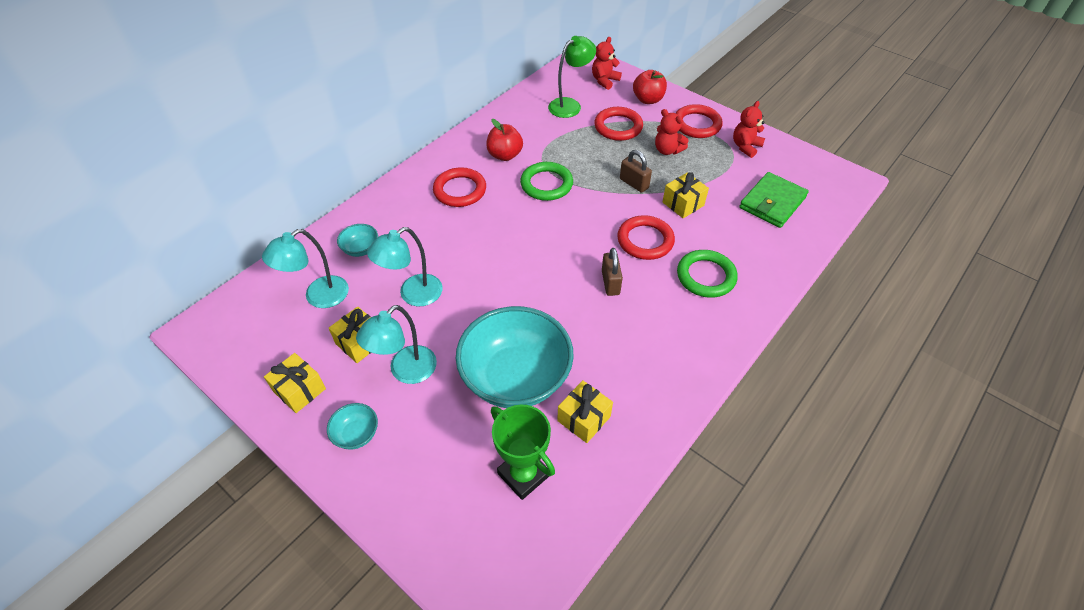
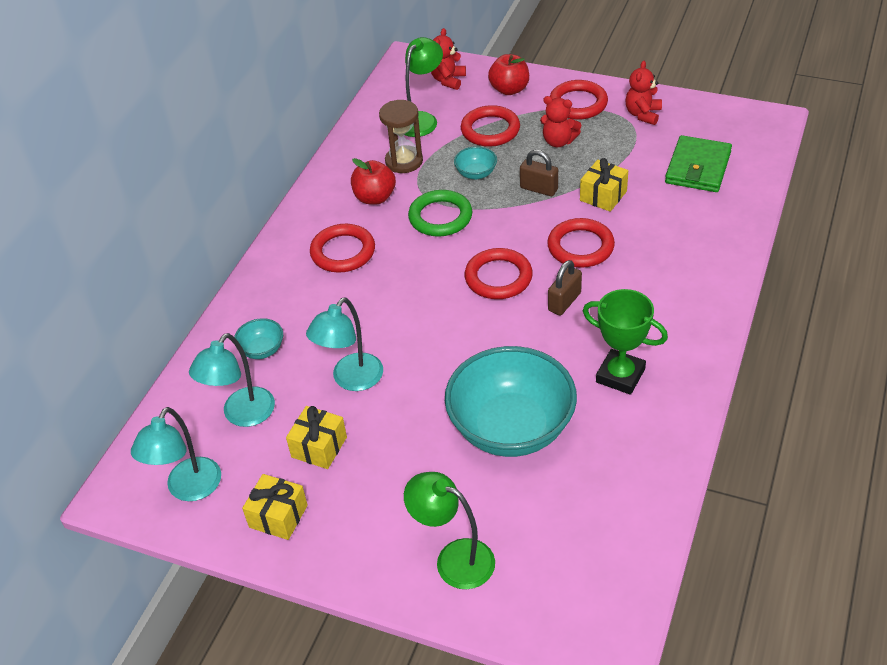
camera: 15 degrees left, 5 degrees down
(356, 434) = (368, 538): turquoise bowl -> turquoise bowl (476, 173)
(406, 371) = (388, 460): turquoise lamp -> turquoise lamp (188, 489)
(413, 478) = (454, 558): none -> green lamp
(523, 474) = (567, 517): green trophy -> green trophy (620, 375)
(540, 133) = (404, 161): none -> brown hourglass
(567, 246) = (498, 277): none -> red ring
(583, 418) = (602, 444): yellow gift -> none
(610, 283) = (564, 302): brown padlock -> brown padlock turned 60 degrees clockwise
(706, 276) = (662, 265): green ring -> none

